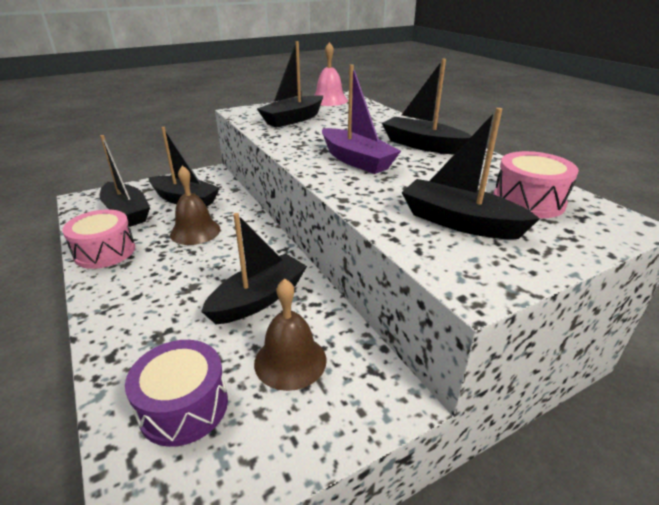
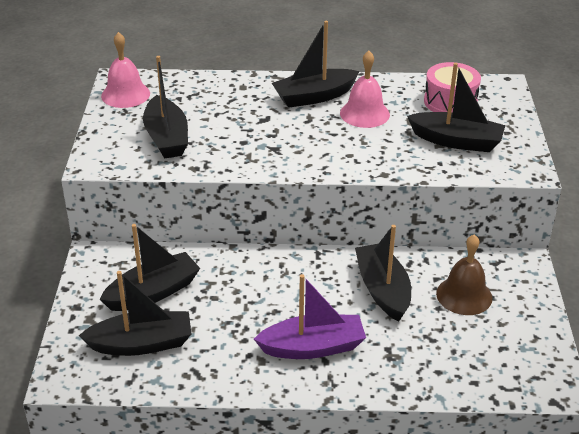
camera: 60 degrees left, 5 degrees up
(105, 251) = (224, 372): pink drum -> none
(184, 406) = (476, 356): purple drum -> none
(195, 231) = (236, 300): brown bell -> none
(356, 160) = (316, 141): purple boat -> purple boat (313, 347)
(431, 168) = (364, 113): none -> pink bell
(459, 222) = (456, 141): black boat -> black boat turned 135 degrees counterclockwise

